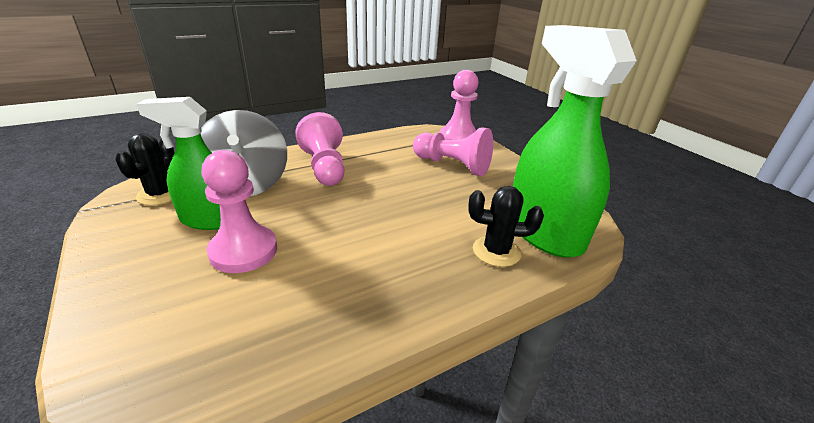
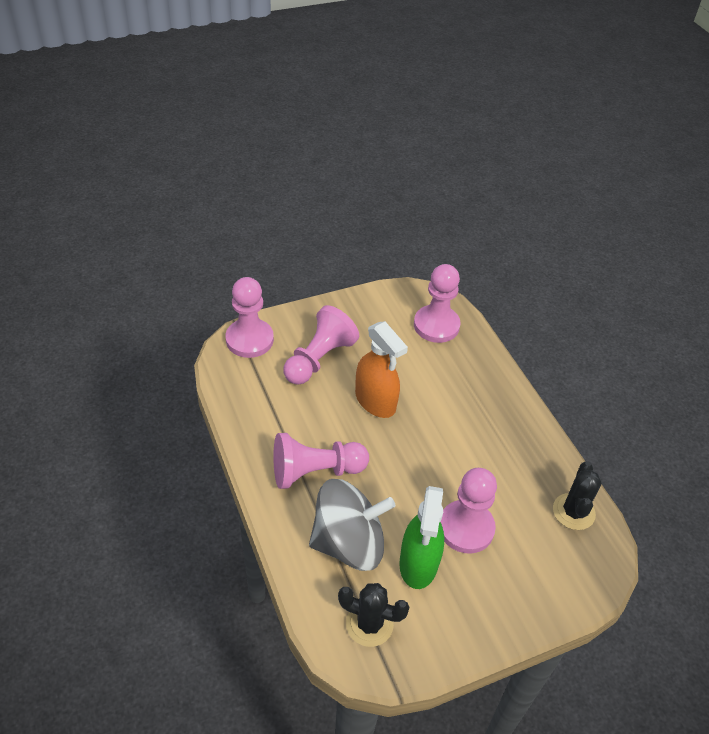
camera: 85 degrees left, 15 degrees up
(411, 194) = (375, 401): none -> orange spray bottle
(496, 251) = (461, 361): black cactus -> black cactus (573, 512)
(543, 232) = (436, 325): green spray bottle -> pink pawn

